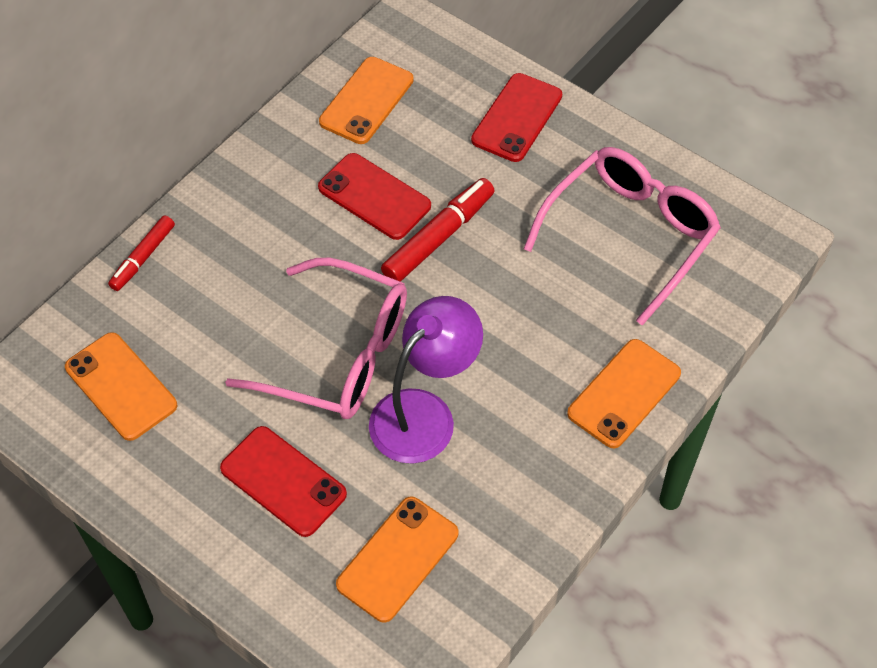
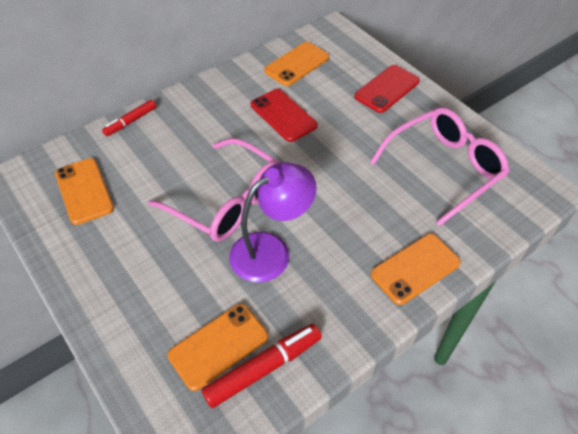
camera: 15 degrees right, 5 degrees down
(283, 481) = (160, 273): red phone -> none
(438, 237) = (316, 145): red marker -> red marker (263, 368)

